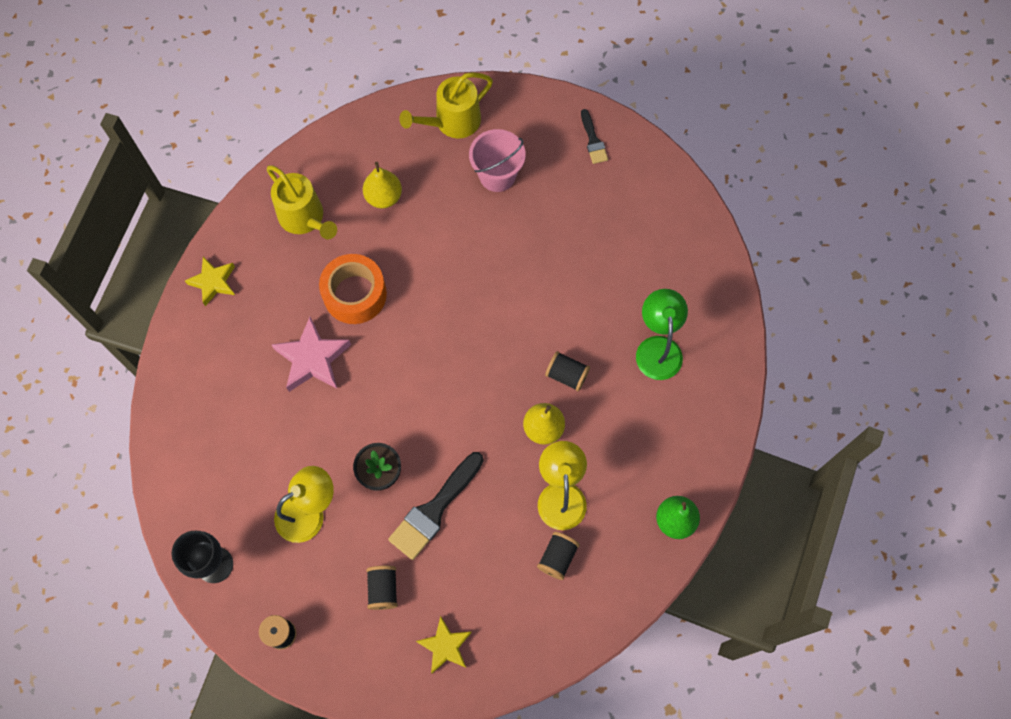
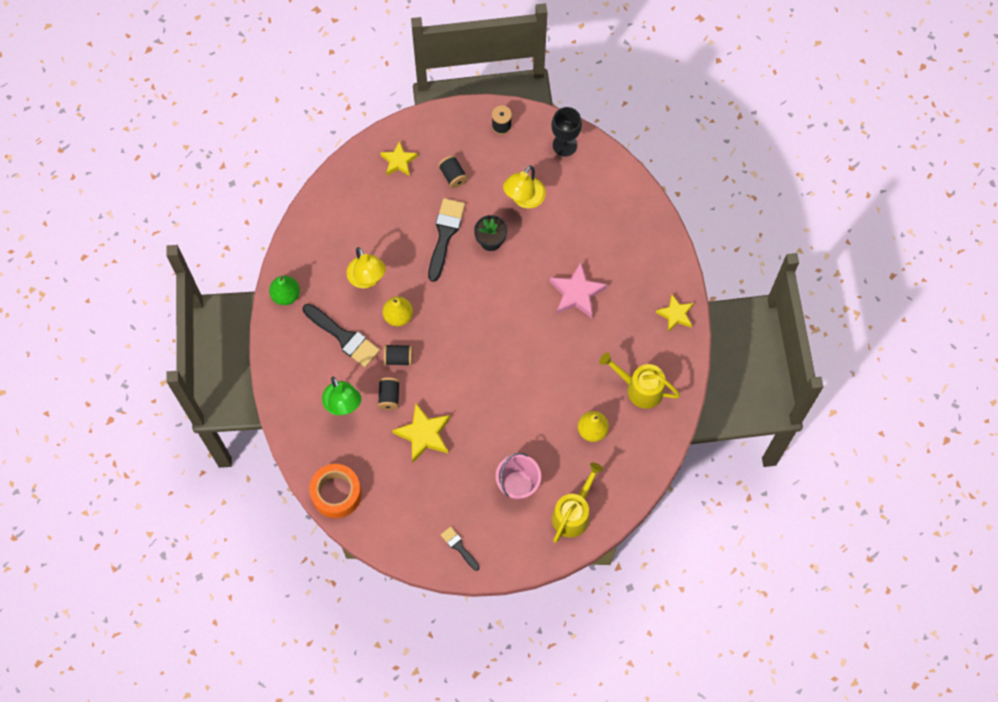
camera: 155 degrees right, 0 degrees up
(355, 294) = (573, 349): orange tape -> orange tape (336, 493)
(557, 557) = (352, 240): black spool -> black spool (389, 396)
(577, 273) = (424, 434): none -> yellow star
(623, 431) = (344, 337): none -> black brush

